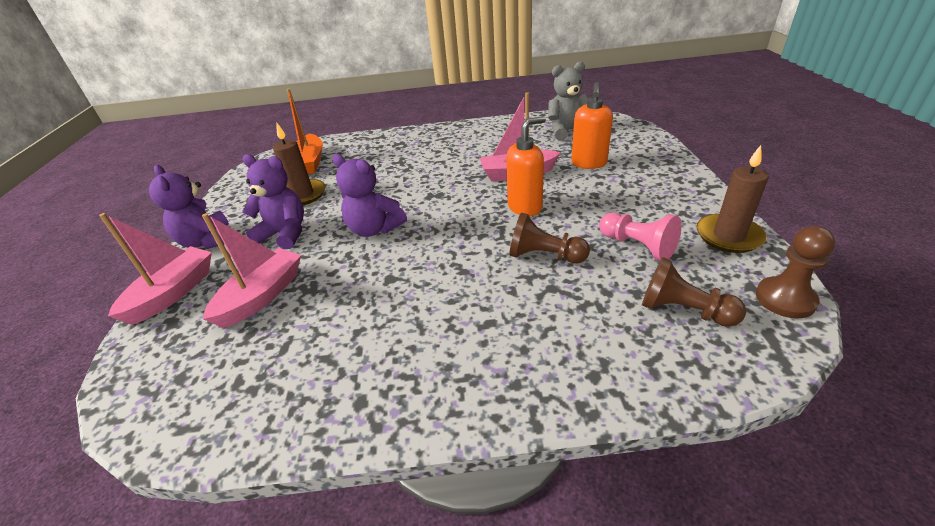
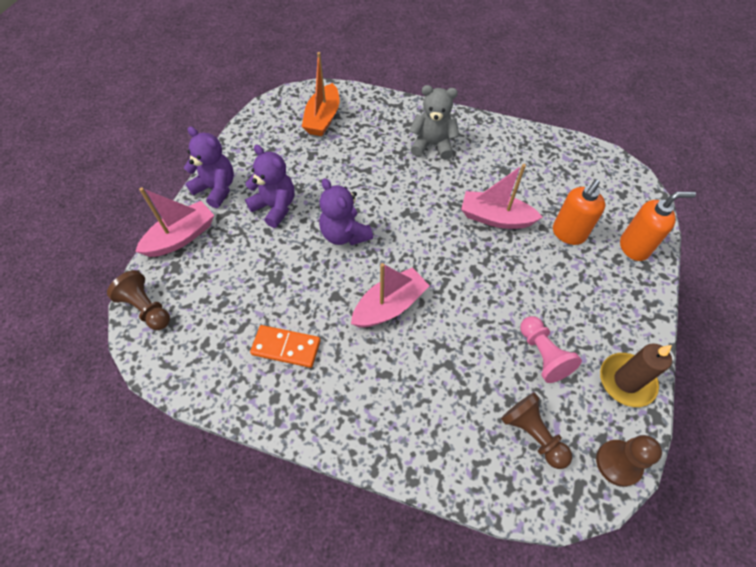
camera: 20 degrees right, 20 degrees up
(208, 241) = (216, 189): purple teddy bear -> purple teddy bear turned 135 degrees clockwise
(262, 296) = (240, 270): pink boat -> pink boat (389, 306)
(302, 195) = (303, 163): brown candle -> none
(352, 345) = (286, 347): none -> orange domino
(525, 207) = (478, 265): orange soap dispenser -> orange soap dispenser (634, 247)
(544, 256) = (462, 329): brown pawn -> brown pawn (146, 308)
(567, 131) = (577, 176): grey teddy bear -> grey teddy bear (432, 145)

